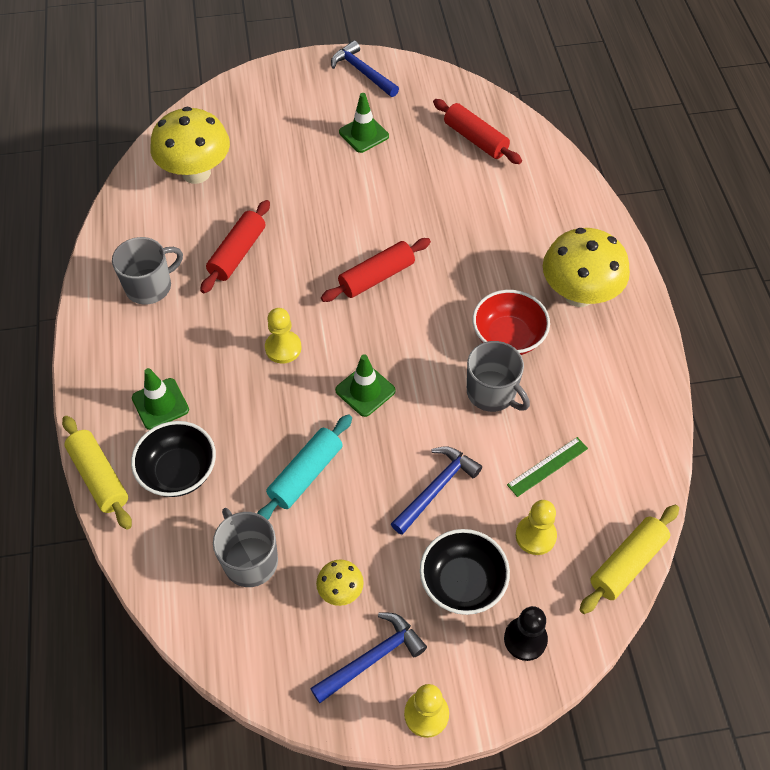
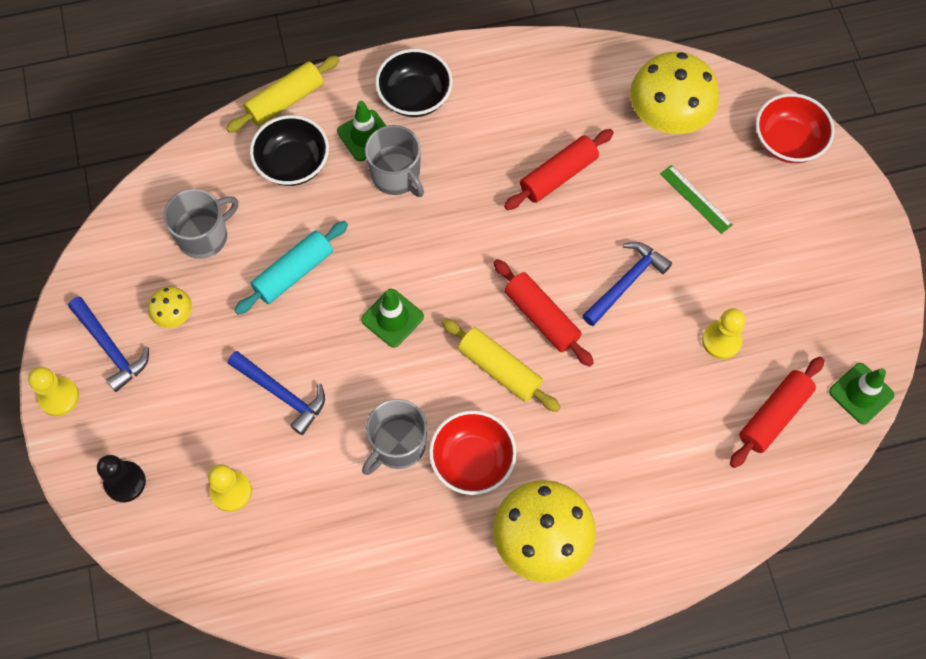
camera: 85 degrees right, 10 degrees up
(150, 286) = (505, 102): grey mug -> grey mug (396, 176)
(236, 101) = (787, 142): none -> red bowl
(237, 253) = (558, 175): red rolling pin -> red rolling pin turned 60 degrees counterclockwise
(283, 348) = (439, 235): yellow pawn -> yellow pawn (721, 341)
(305, 474) = (293, 273): turquoise rolling pin -> turquoise rolling pin turned 75 degrees counterclockwise
(362, 72) = (867, 274): blue hammer -> blue hammer (626, 282)
(364, 134) = (759, 285): green traffic cone -> green traffic cone (861, 393)
(462, 582) = (182, 423): black bowl -> black bowl (415, 97)
(547, 466) = (310, 503): green ruler -> green ruler (695, 199)
(627, 563) = (202, 583): yellow rolling pin -> yellow rolling pin (499, 369)

